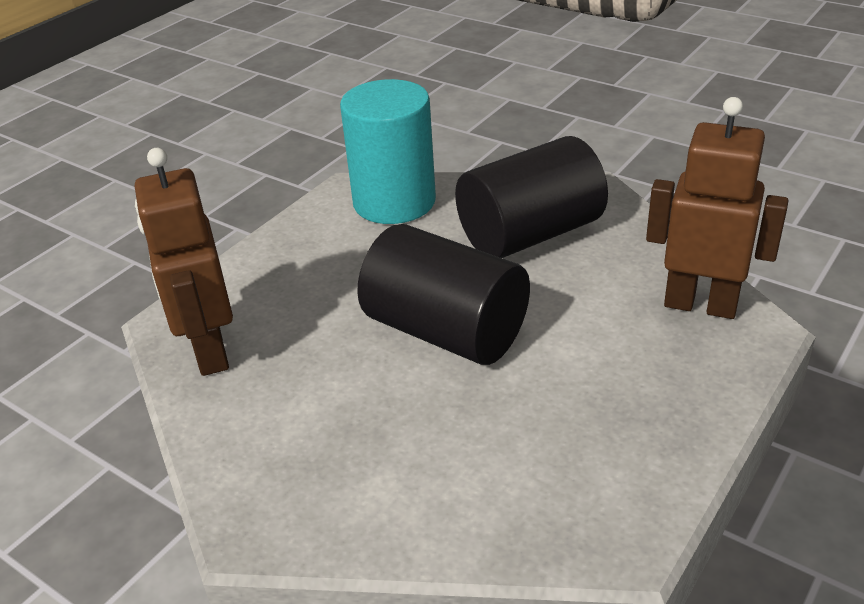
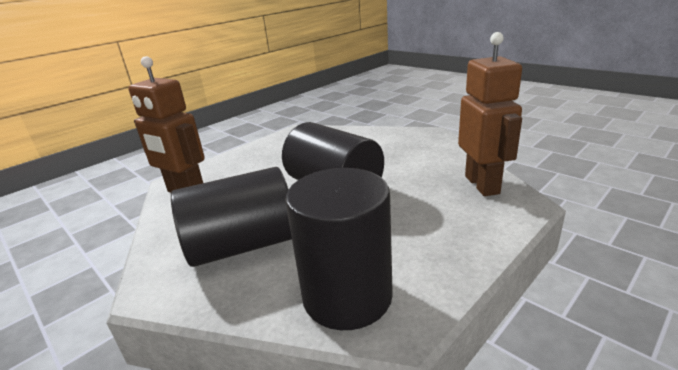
camera: 170 degrees left, 10 degrees down
(394, 202) = (347, 296): turquoise cylinder -> black cylinder

